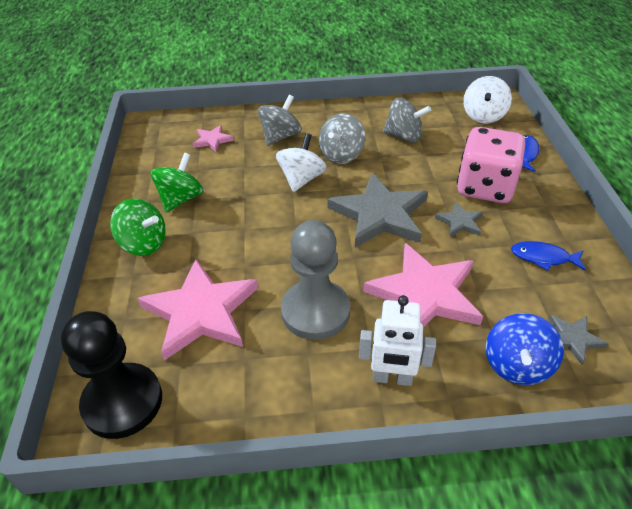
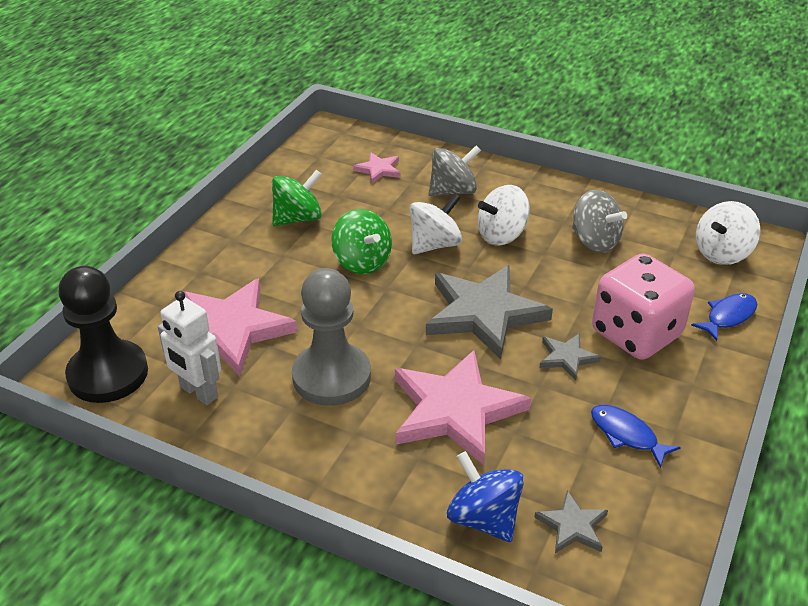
camera: 30 degrees right, 5 degrees down
(144, 244) = (230, 247): green spinning top -> green spinning top (362, 262)
(341, 155) = (502, 235): grey spinning top -> white spinning top
(392, 378) = (348, 468): white robot -> white robot (198, 392)
(517, 365) = (484, 518): blue spinning top -> blue spinning top turned 90 degrees clockwise

